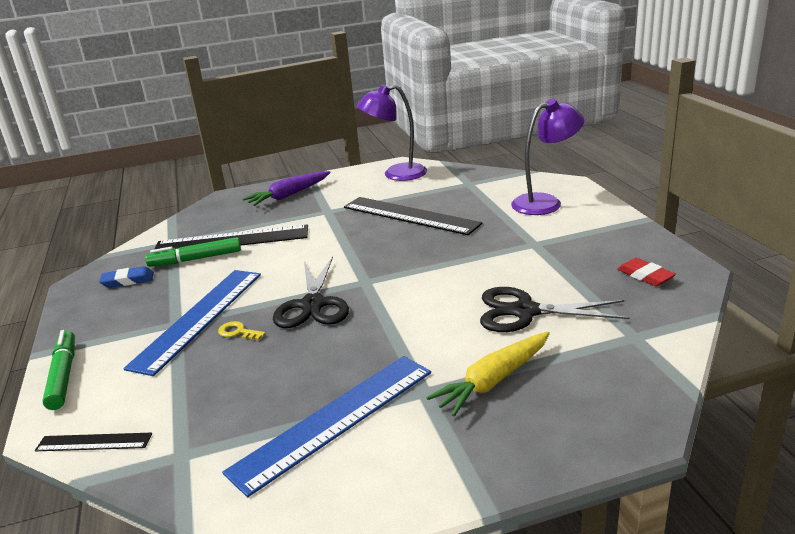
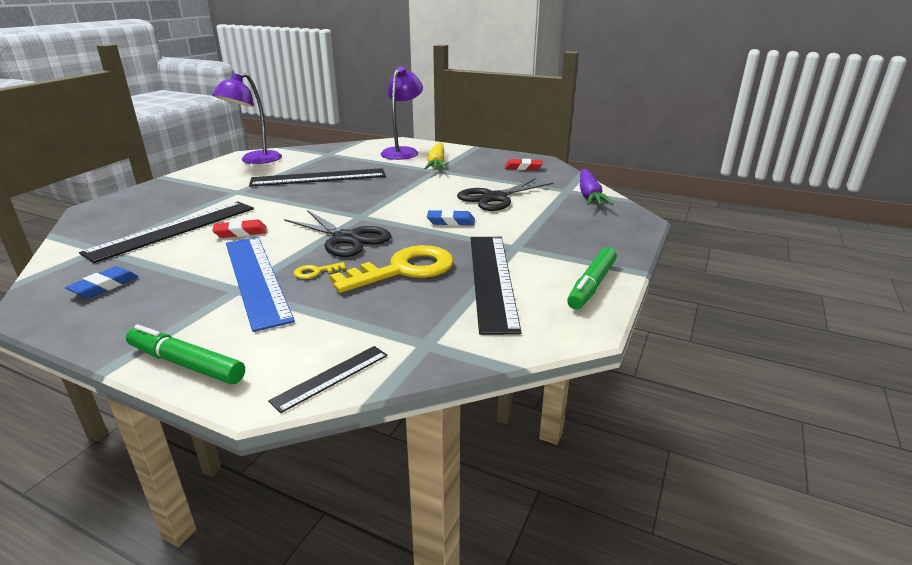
camera: 50 degrees left, 0 degrees up
(195, 259) = (160, 250): green marker -> green marker (592, 285)
(261, 262) = (240, 232): none -> red eraser
(289, 195) = (172, 191): purple carrot -> purple carrot (589, 195)
(292, 365) = (404, 270): none -> yellow key
(334, 419) = (491, 279): blue ruler -> black ruler
(425, 325) = (451, 221): none -> blue eraser
(493, 380) = (540, 228): yellow carrot -> yellow carrot (437, 163)

